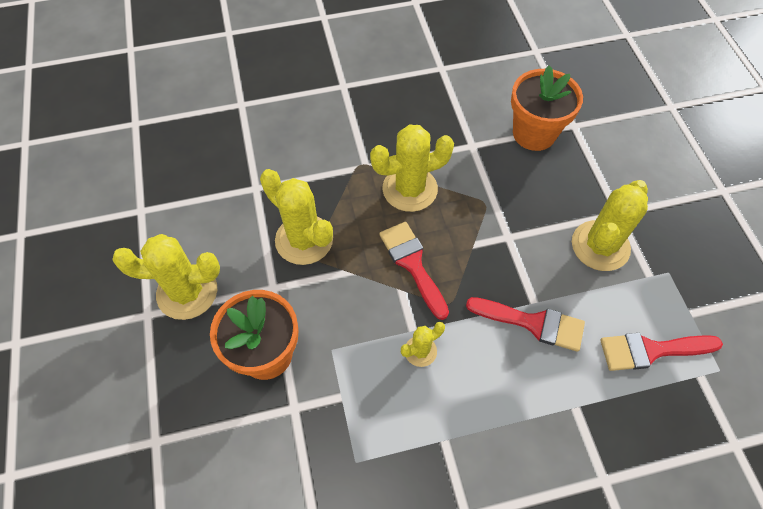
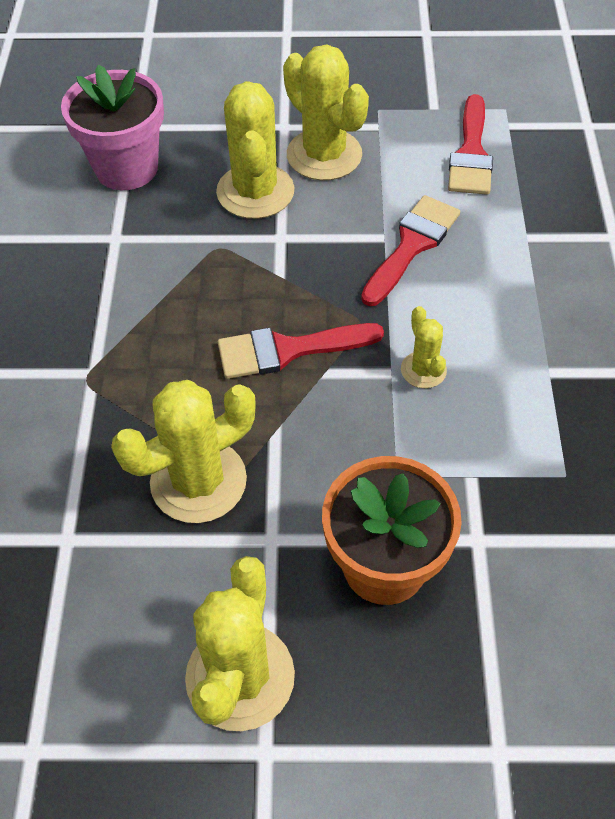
camera: 75 degrees left, 5 degrees down
(410, 189) = (159, 326): yellow cactus -> yellow cactus (255, 192)
(534, 133) = (126, 168): orange flower pot -> pink flower pot

